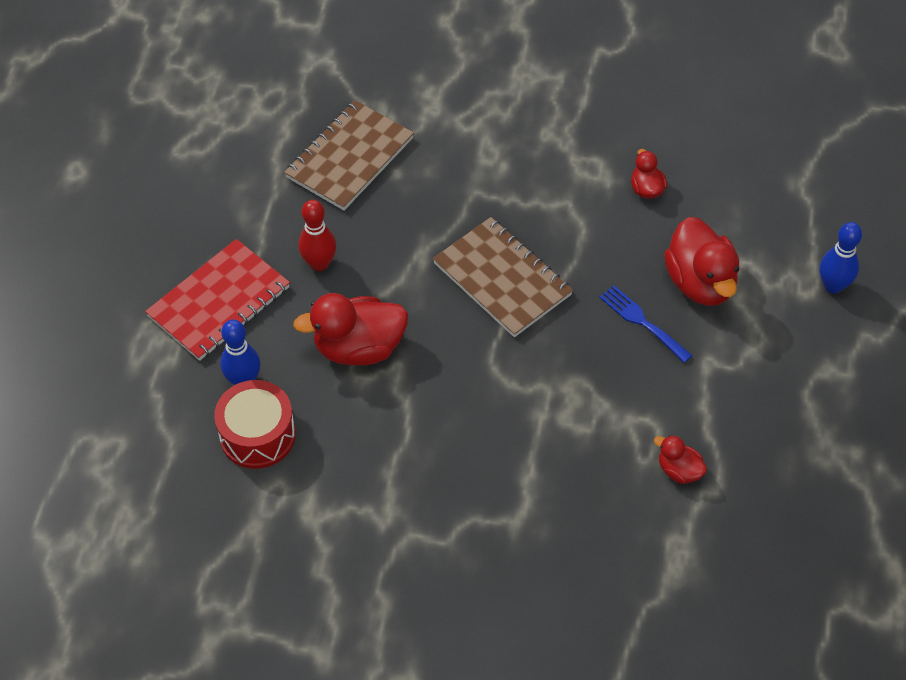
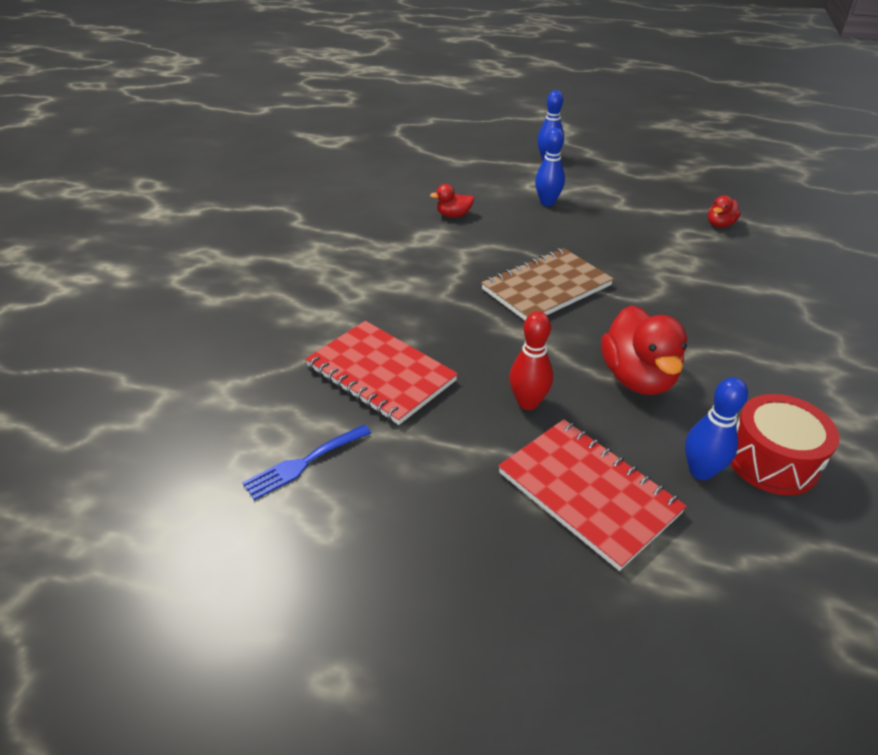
camera: 85 degrees left, 15 degrees down
(349, 158) = (380, 374): brown notebook -> red notebook
(642, 322) = (586, 227): blue fork -> blue fork (304, 463)
(700, 283) = (547, 202): red duck -> blue bowling pin

